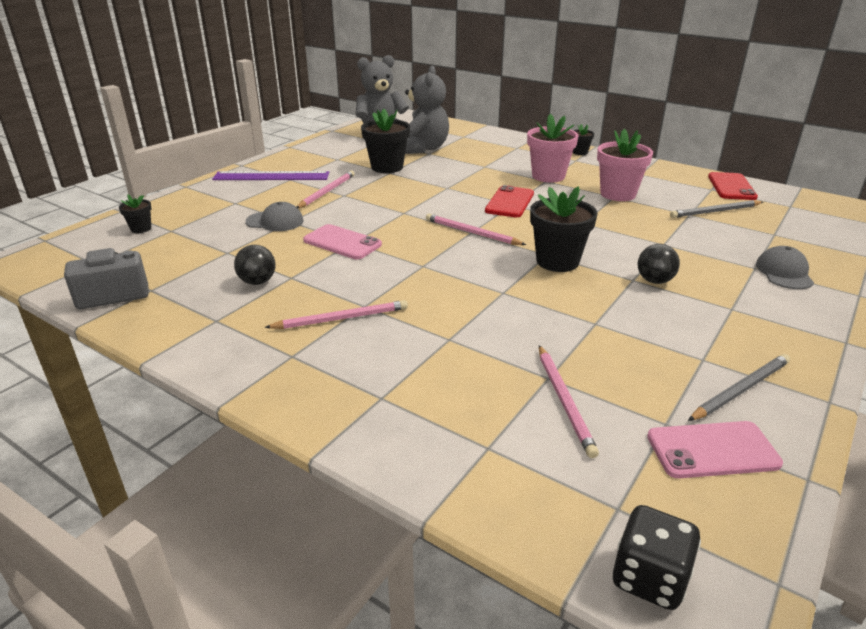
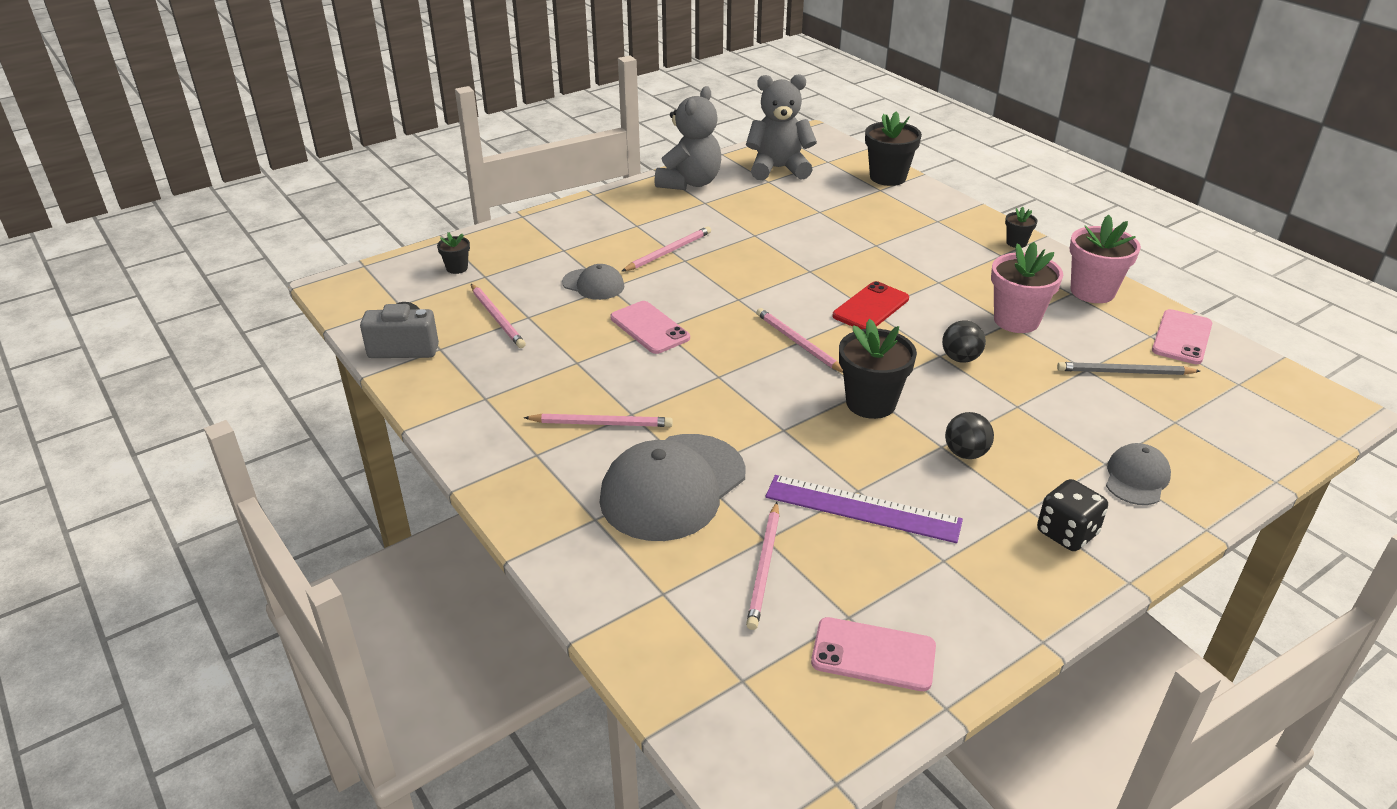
camera: 20 degrees right, 5 degrees up
(198, 258) = (497, 318): none -> pink pencil
(257, 282) = (542, 361): black ball -> black ball (960, 358)
(271, 176) = (618, 217): purple ruler -> purple ruler (862, 509)
(387, 167) = (756, 226): black flower pot -> black flower pot (888, 177)
(423, 148) = (816, 202): grey teddy bear -> grey teddy bear (690, 183)
(438, 355) = (673, 487): none -> grey cap
(548, 176) = (946, 275): pink flower pot -> pink flower pot (1092, 291)
(649, 578) = (726, 744): black dice -> black dice (1066, 533)
(731, 187) = (1182, 337): red phone -> pink phone
(740, 390) = (955, 603): grey pencil -> none

